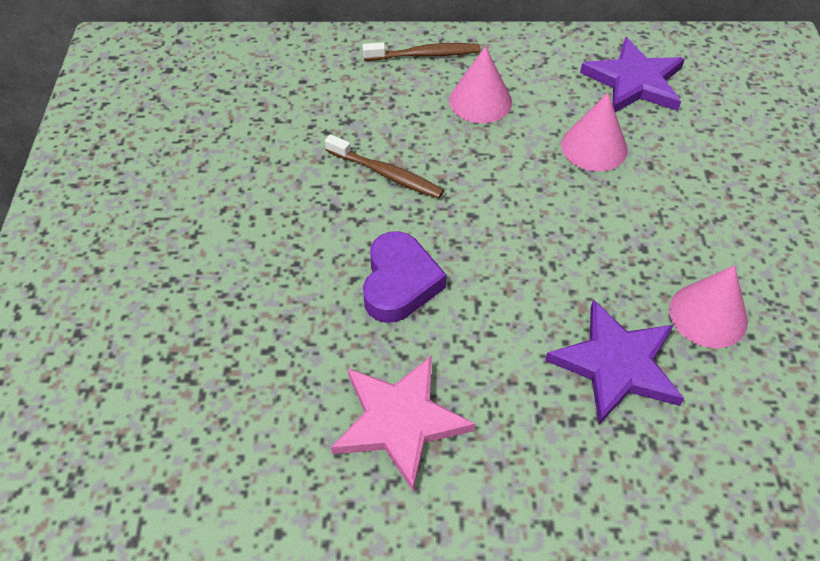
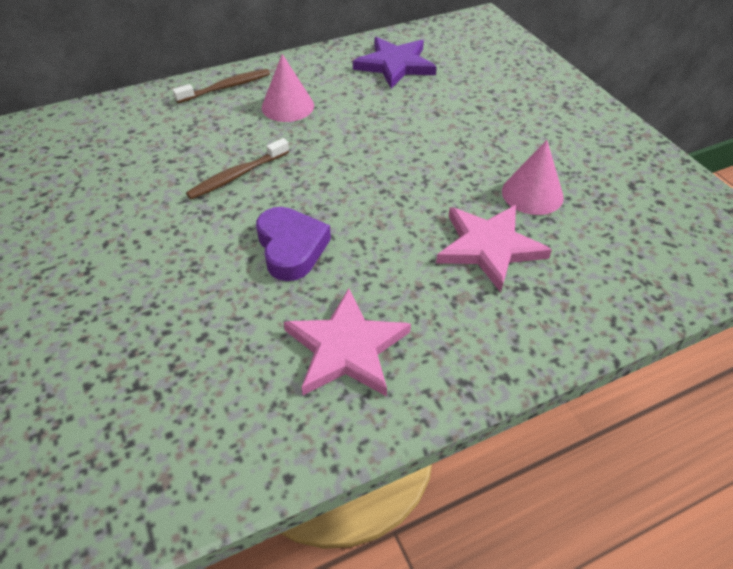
camera: 25 degrees left, 5 degrees down
(386, 173) = (238, 175): brown toothbrush -> brown toothbrush turned 135 degrees clockwise
(594, 147) = (390, 113): pink cone -> none
(616, 364) = (489, 247): purple star -> pink star

